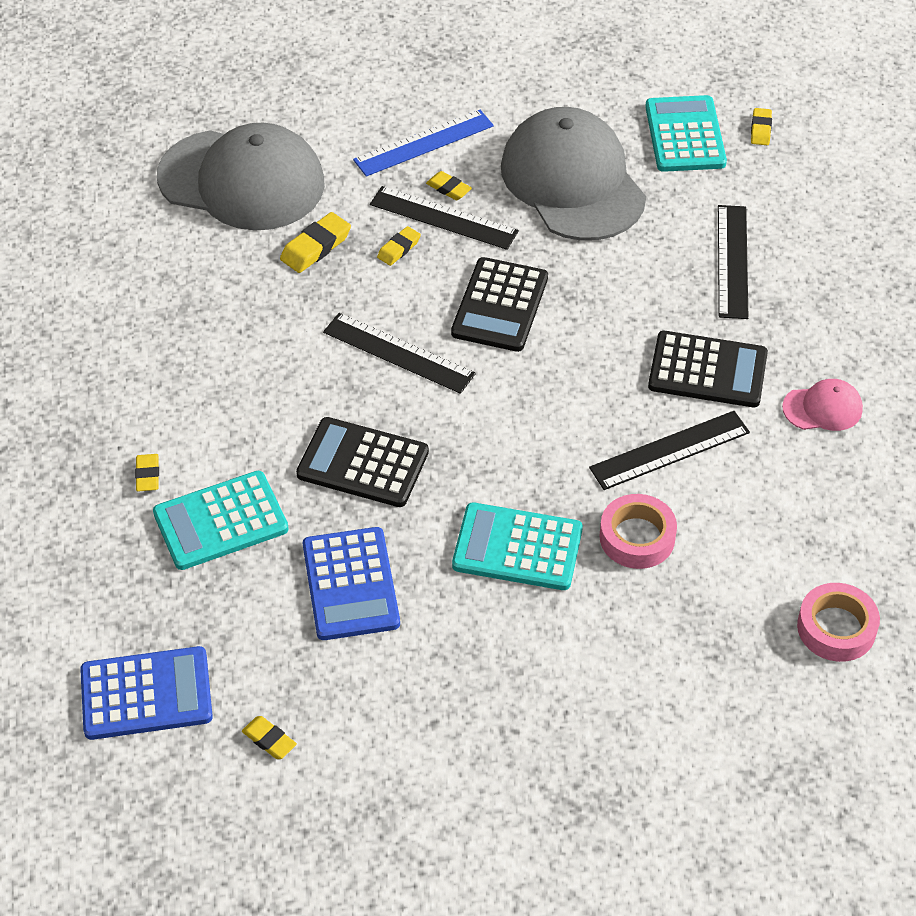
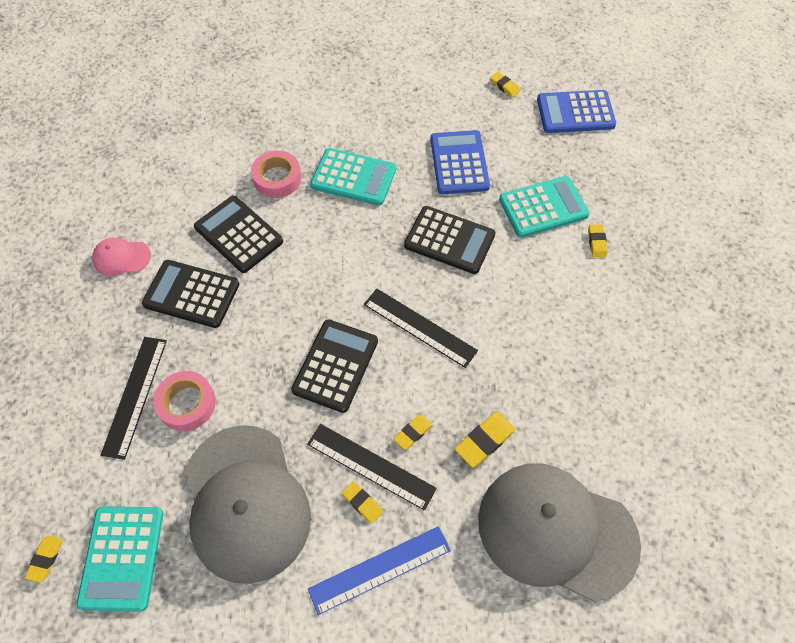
camera: 175 degrees left, 10 degrees up
(670, 450) = (238, 234): black ruler -> black calculator
(836, 628) = (177, 120): pink tape -> pink tape (187, 404)

